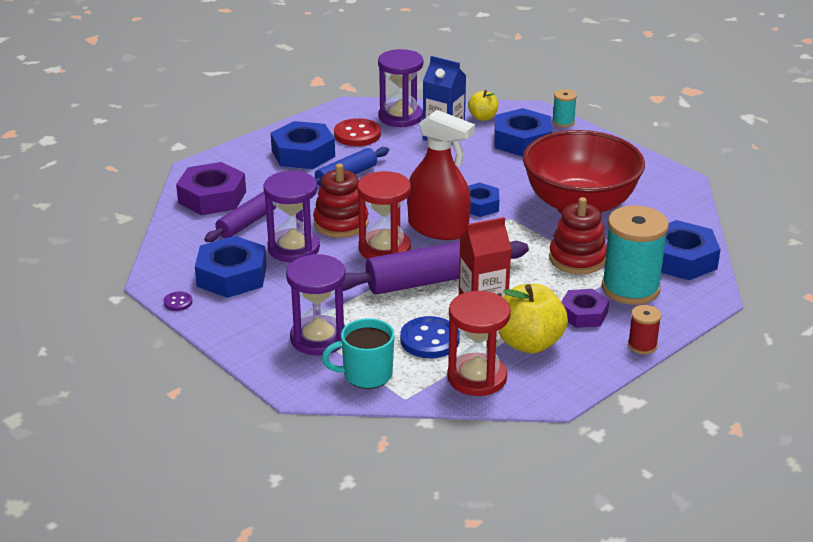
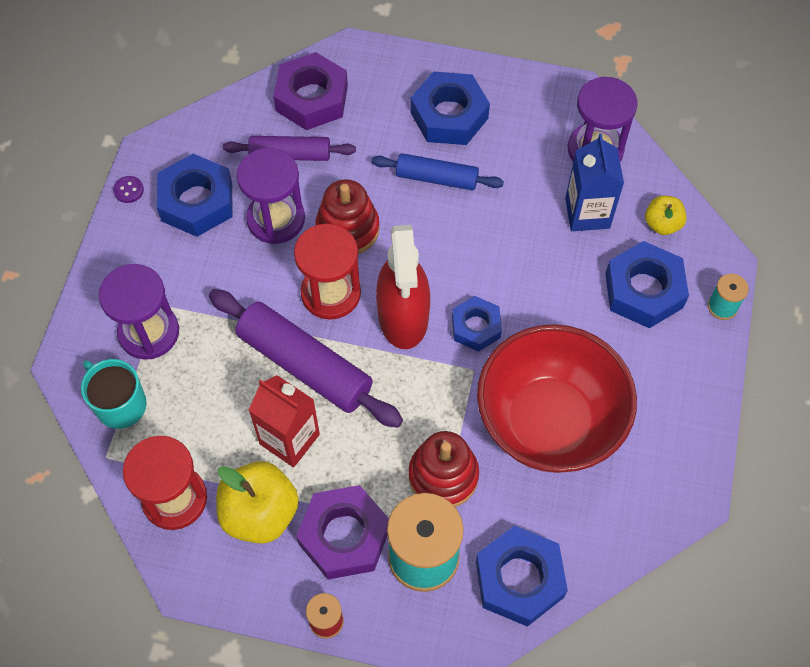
camera: 55 degrees right, 30 degrees up
(357, 134) = (525, 136): red button -> none
(429, 340) = (207, 424): blue button -> none
(583, 314) = (344, 536): purple nut -> purple nut, size x1.59

